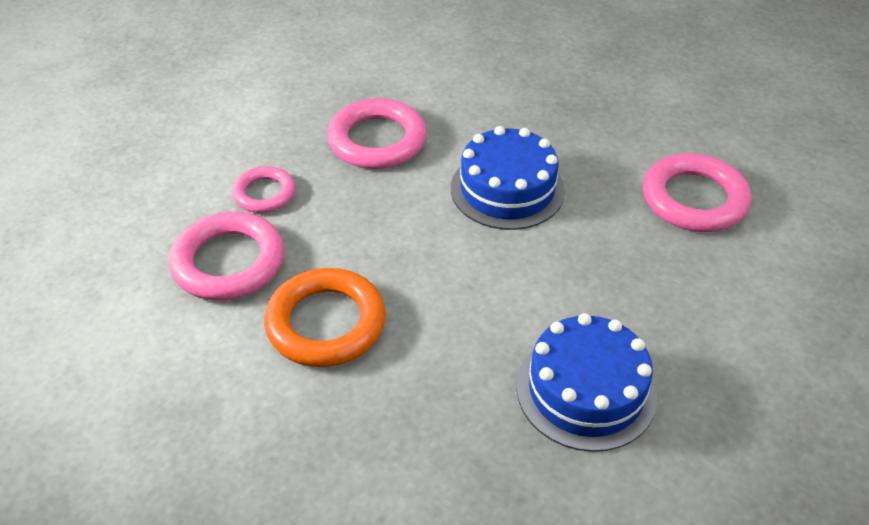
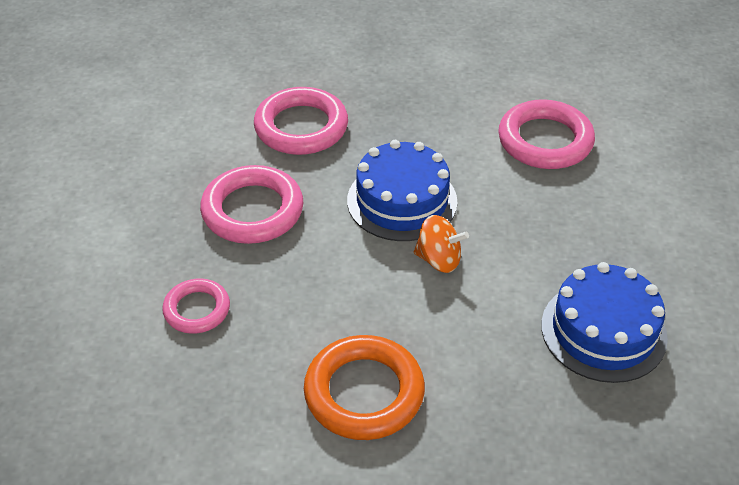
camera: 35 degrees left, 0 degrees up
(228, 262) = (226, 388): pink ring -> pink ring (301, 127)
(492, 252) = (439, 259): none -> orange spinning top

